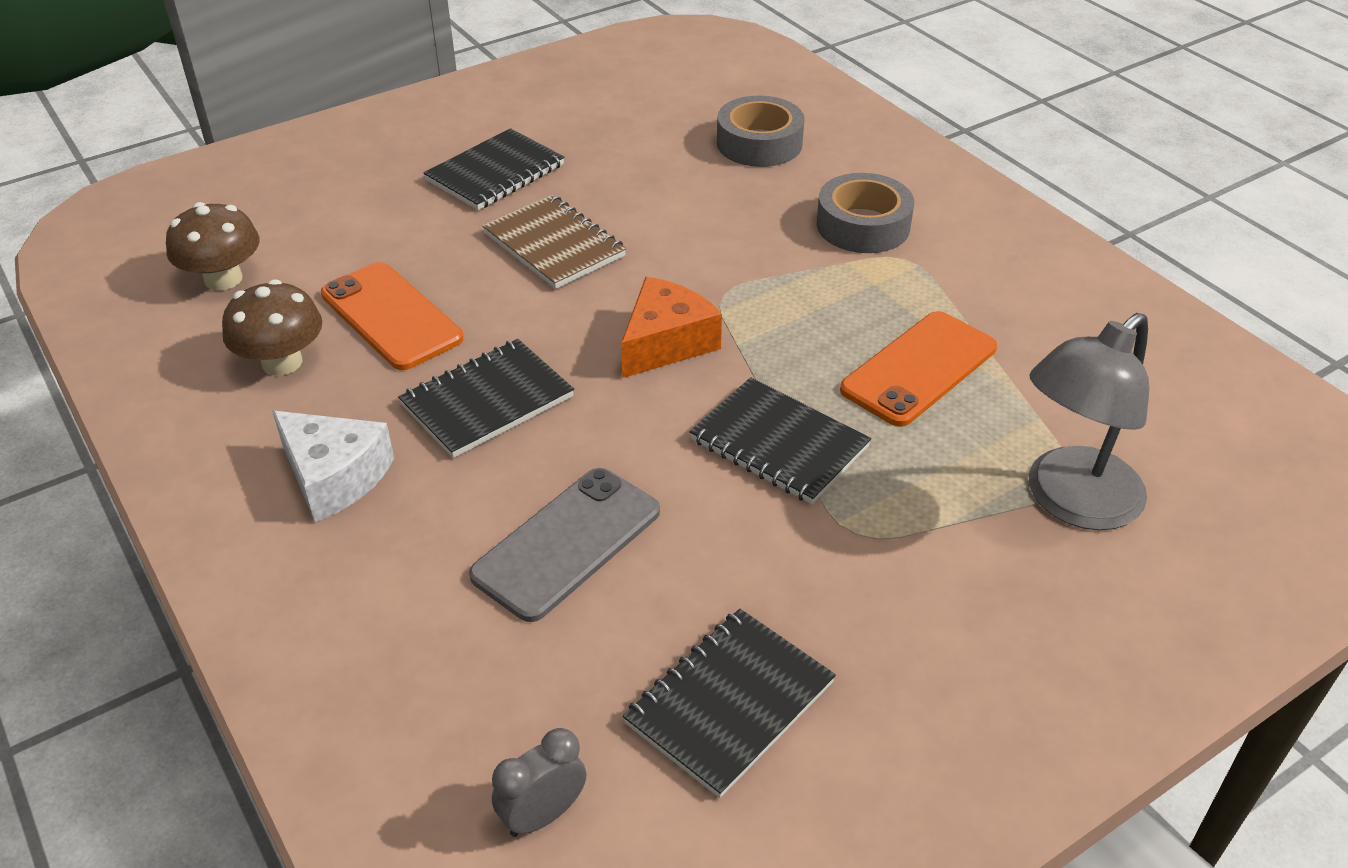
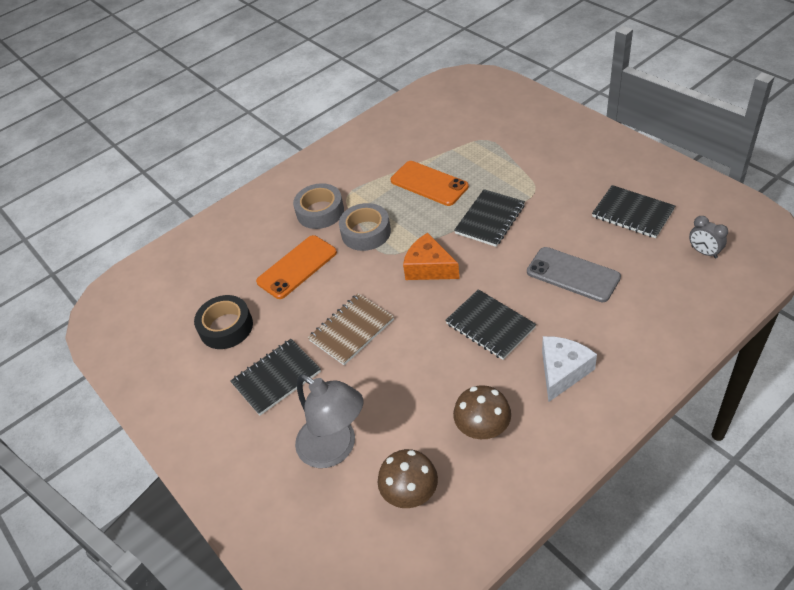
camera: 90 degrees left, 5 degrees up
(391, 316) = (430, 388): orange phone -> orange phone (297, 267)
(495, 173) = (276, 378): black notebook -> black notebook turned 75 degrees counterclockwise
(617, 131) = (226, 327): none -> black tape
(759, 143) = (241, 261): grey tape -> grey tape (366, 232)
(1071, 502) = (498, 139): grey lamp -> grey lamp (335, 449)

